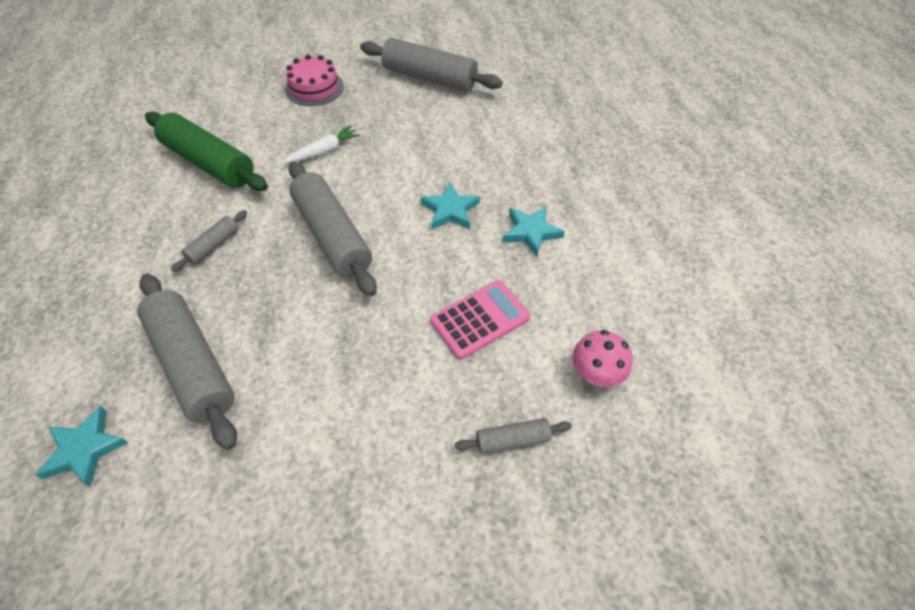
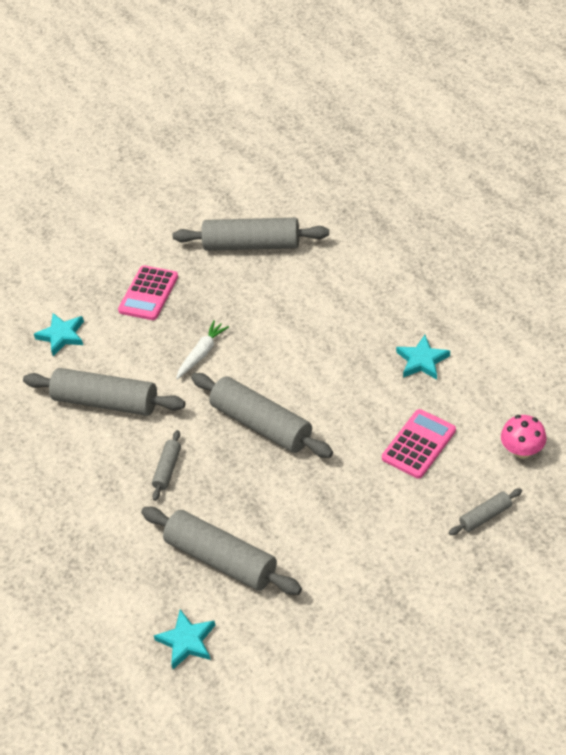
camera: 15 degrees left, 5 degrees down
(210, 163) = (106, 401): green rolling pin -> grey rolling pin
(314, 88) = (148, 293): pink cake -> pink calculator
(450, 210) = (346, 366): turquoise star -> turquoise star (62, 336)

